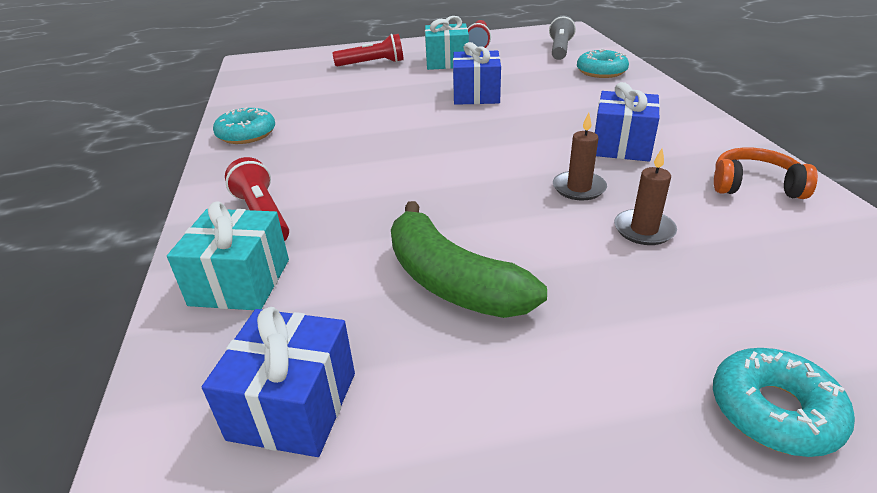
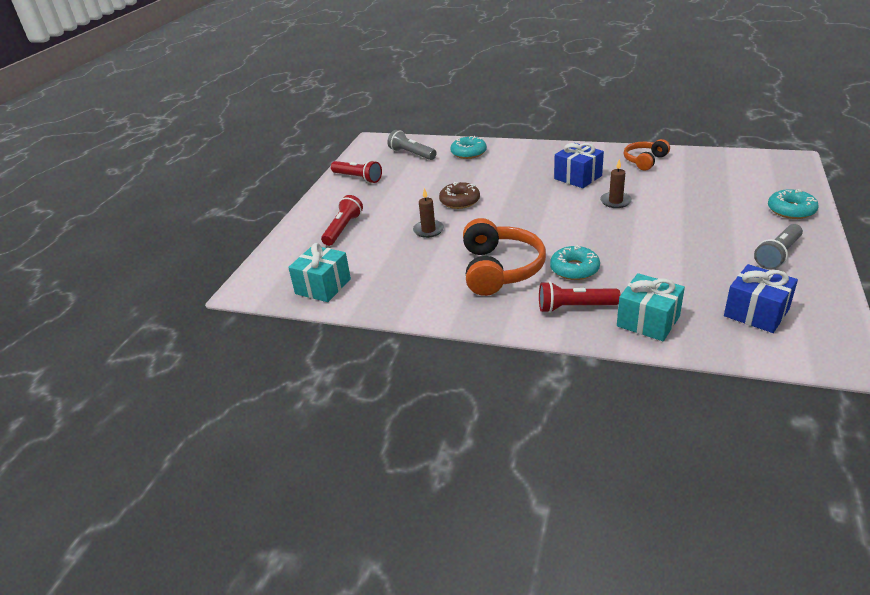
camera: 60 degrees left, 0 degrees up
(246, 134) = (433, 304): turquoise donut -> turquoise donut (574, 269)
(334, 150) = (499, 269): none -> orange headphones
(447, 62) = (382, 198): turquoise gift -> turquoise gift (323, 286)
(452, 282) = (682, 256): green banana -> none
(476, 95) = (459, 201): blue gift -> brown donut
(538, 412) = (778, 255): none -> grey flashlight
(644, 230) = (666, 197): brown candle -> brown candle (428, 230)

